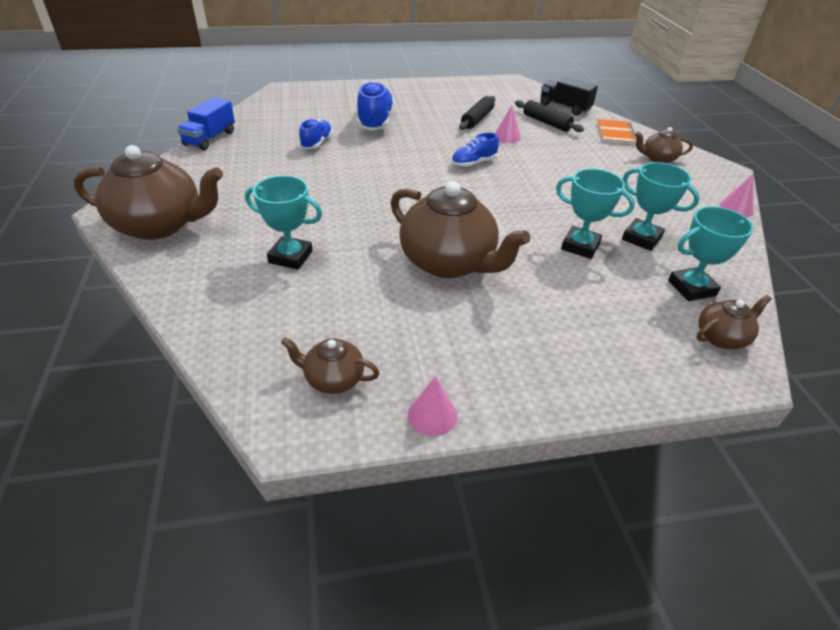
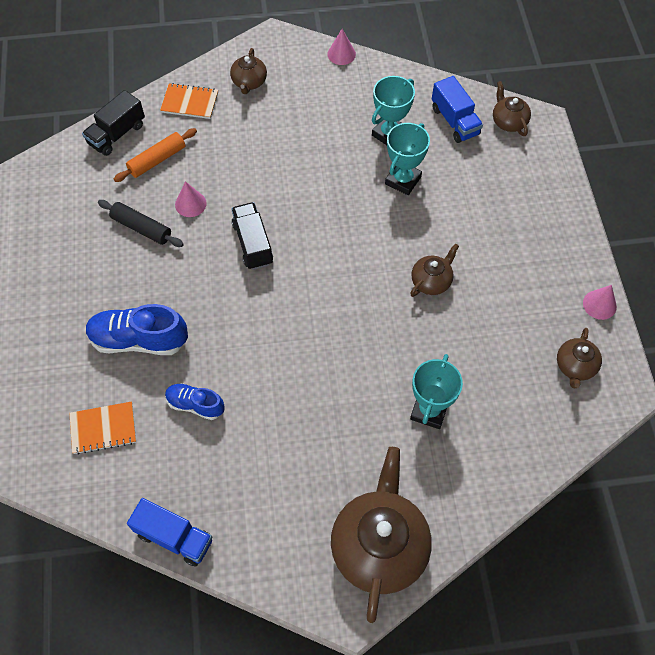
camera: 85 degrees left, 20 degrees up
(303, 113) = (103, 428): none -> orange notebook
(449, 263) = (431, 281): brown teapot -> brown teapot, size x0.49
(473, 163) = (253, 244): blue shoe -> black truck
(546, 122) = (157, 160): black rolling pin -> orange rolling pin
(691, 288) = (455, 121): turquoise trophy -> blue truck

